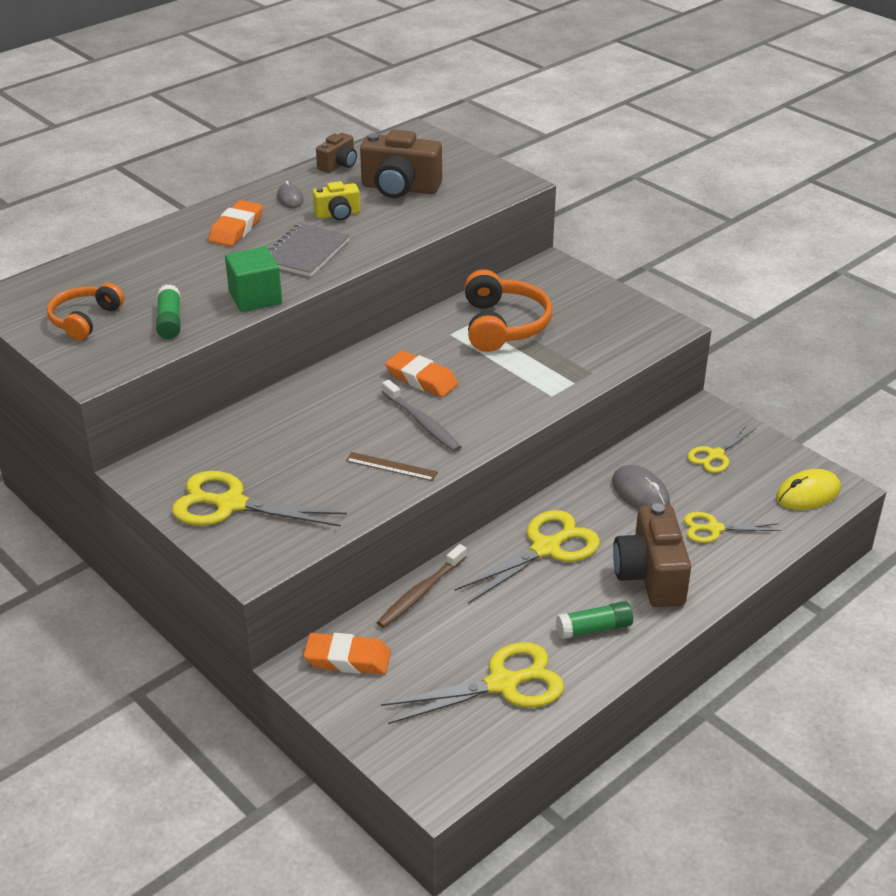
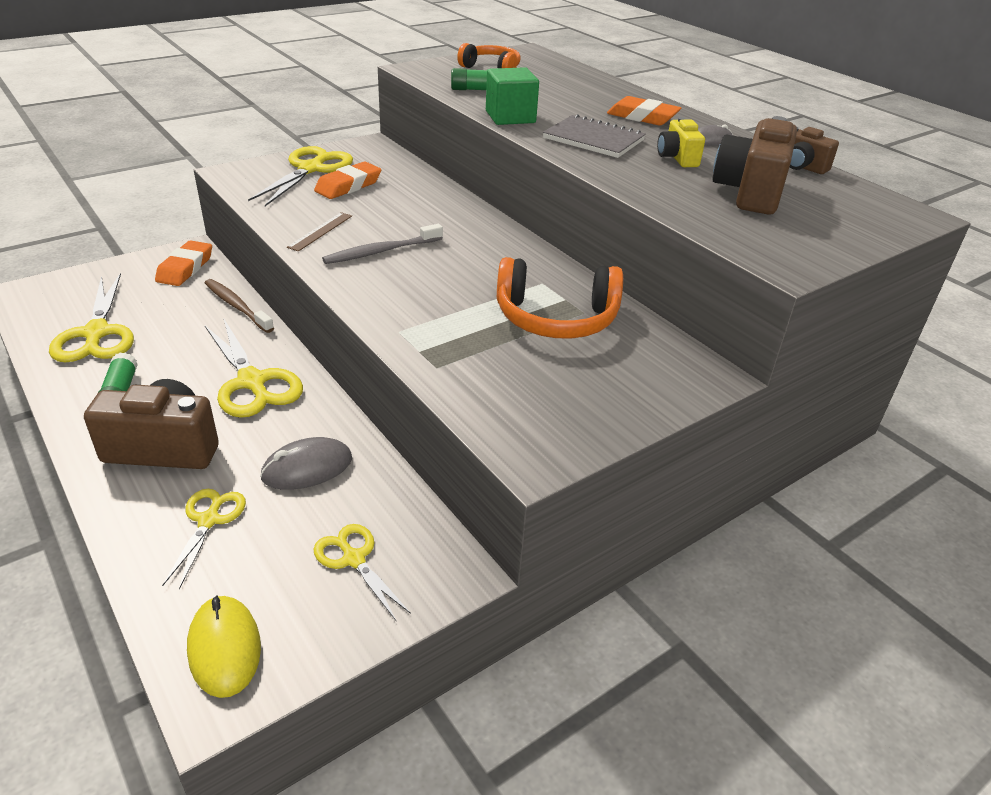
camera: 95 degrees right, 0 degrees up
(421, 379) = (457, 258): orange eraser -> orange eraser (348, 186)

